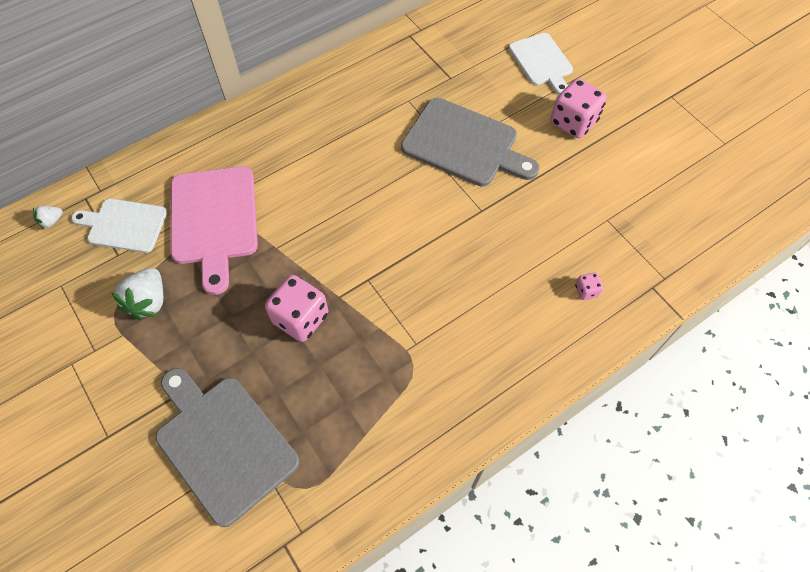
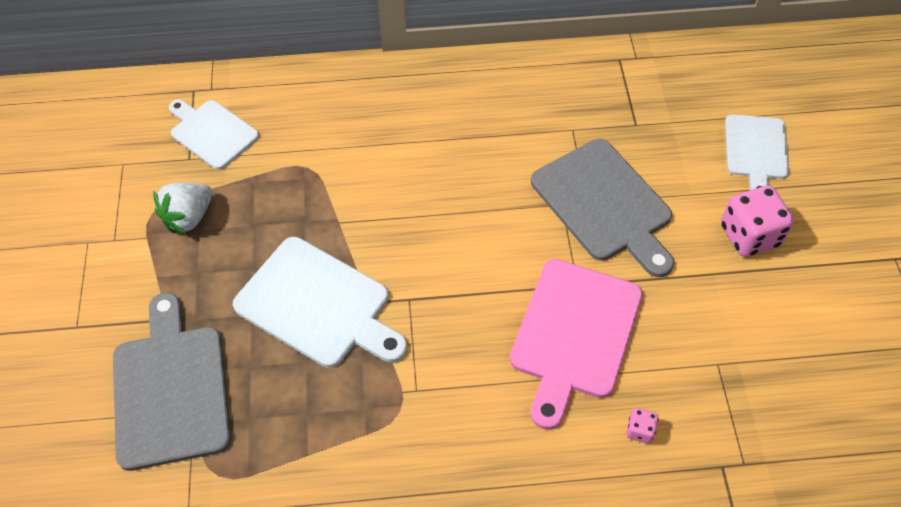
camera: 30 degrees right, 5 degrees down
(51, 221) = (151, 99): white strawberry -> none
(214, 220) = (297, 166): pink cutting board -> pink cutting board (574, 334)
(300, 318) = (318, 305): pink dice -> white cutting board

